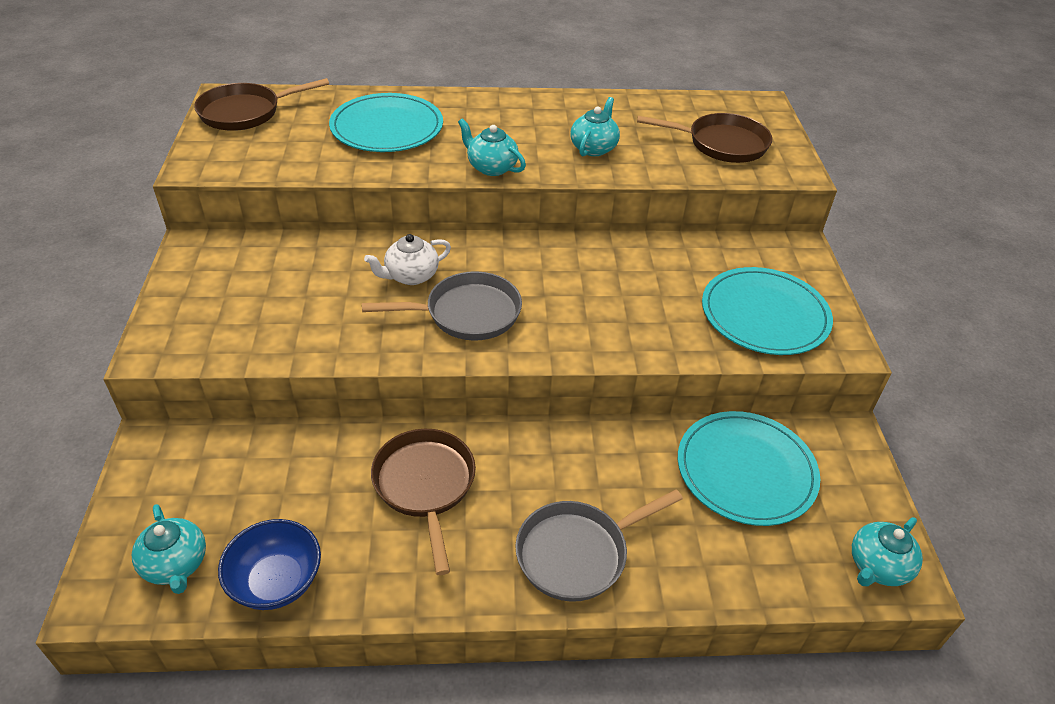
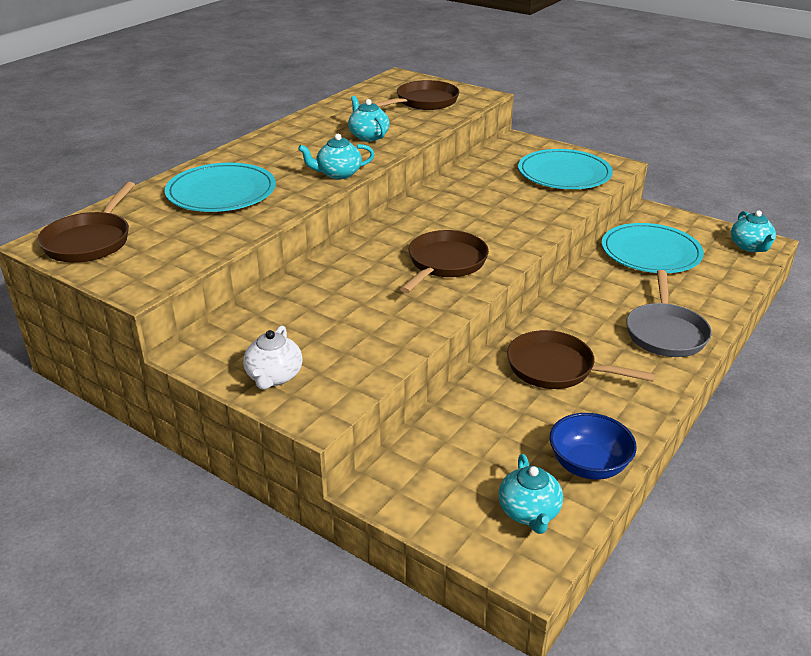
camera: 50 degrees left, 10 degrees down
(176, 565) = (529, 513): turquoise teapot -> turquoise teapot turned 75 degrees clockwise
(410, 276) = (374, 270): white teapot -> white teapot (274, 377)
(467, 313) = (445, 263): grey pan -> brown pan

